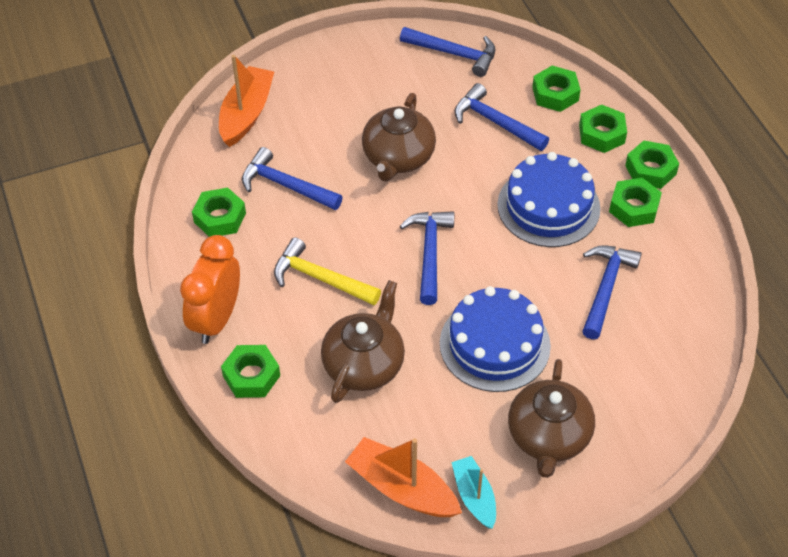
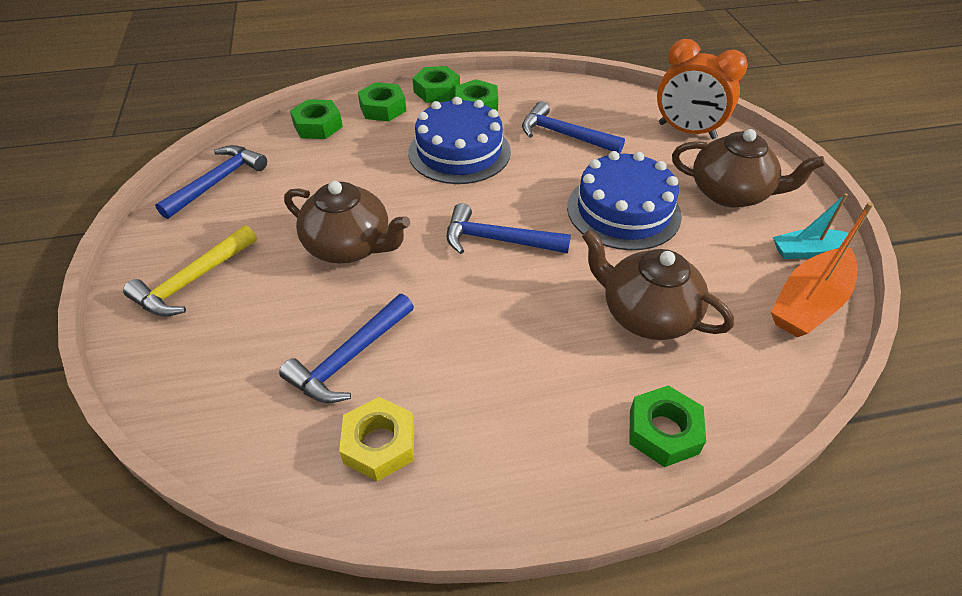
camera: 80 degrees left, 5 degrees down
(217, 319) = (565, 465): orange clock -> orange clock (687, 131)
(220, 217) = (379, 444): green nut -> yellow nut
(246, 114) = (194, 390): orange boat -> none
(320, 278) = (514, 340): yellow hammer -> yellow hammer (192, 281)
(495, 122) = (334, 168): blue hammer -> none

